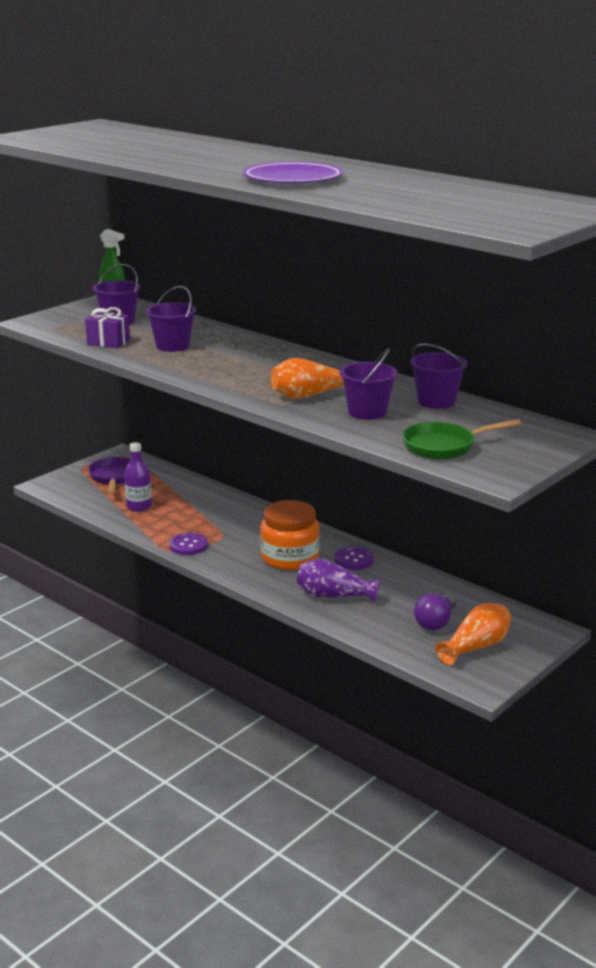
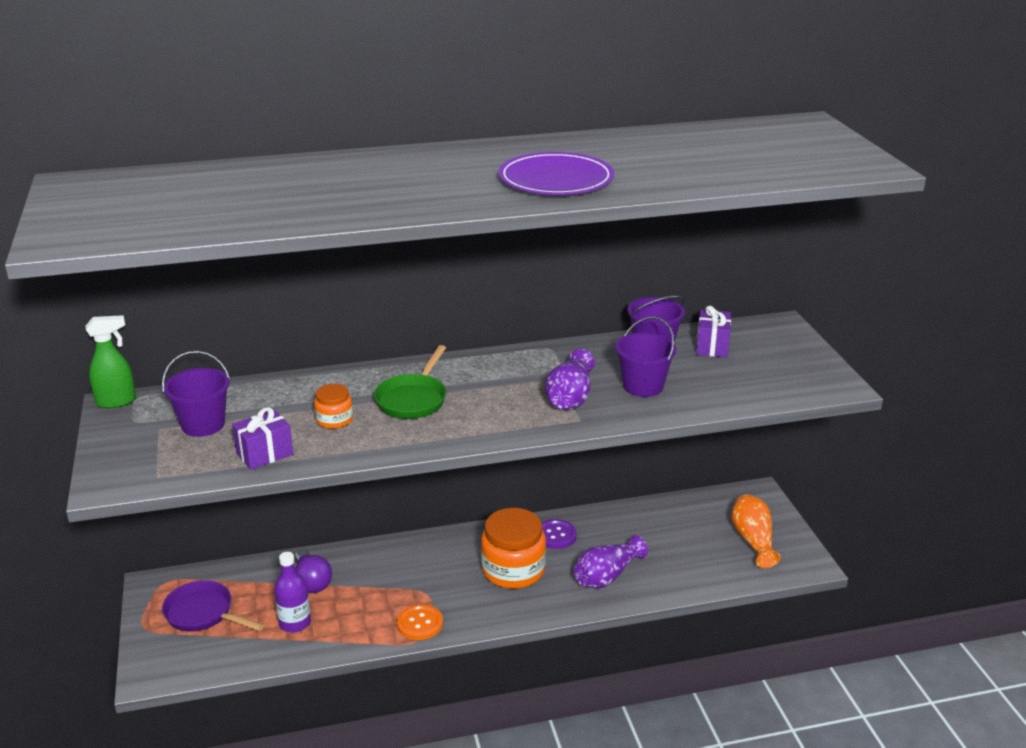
camera: 55 degrees left, 5 degrees up
(172, 346) = (334, 420): purple bucket -> orange jar
(188, 545) = (420, 623): purple button -> orange button
(310, 395) = (570, 397): orange vase -> purple vase
(435, 622) = (700, 542): purple light bulb -> purple light bulb (311, 582)
(444, 446) = (755, 383): green pan -> green pan (413, 399)
(478, 419) = (712, 346): none -> purple gift

